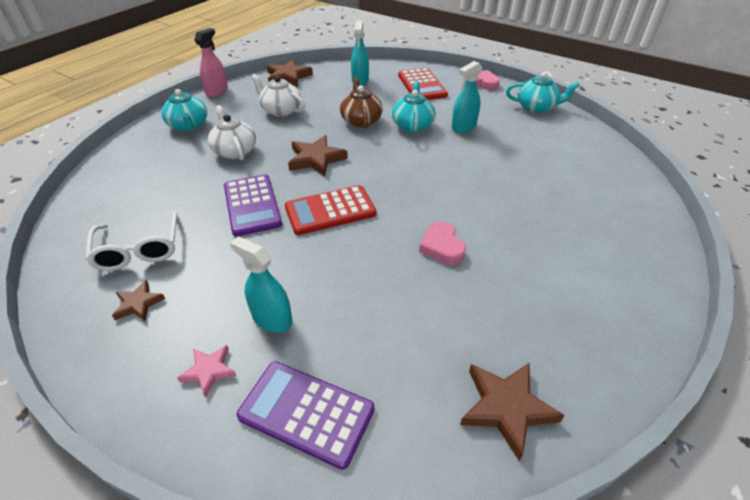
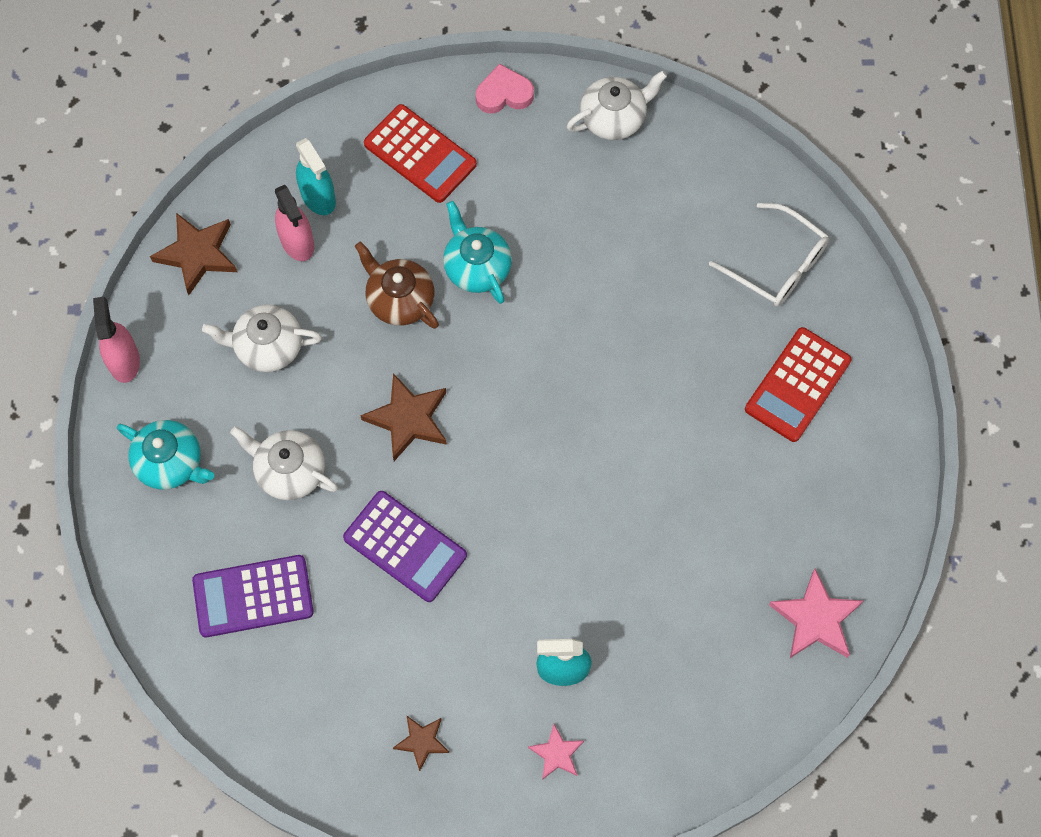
camera: 35 degrees left, 25 degrees up
(139, 250) = (348, 688): white glasses -> white glasses (778, 265)
(306, 413) = (668, 730): purple calculator -> purple calculator (253, 596)
(330, 211) = (500, 496): red calculator -> red calculator (797, 385)
(335, 88) = (297, 242): none -> pink spray bottle
(442, 247) = (656, 472): pink heart -> none
(463, 127) = (545, 229): turquoise spray bottle -> none
(506, 408) = (815, 619): brown star -> pink star
(536, 107) = (614, 118): turquoise teapot -> white teapot

